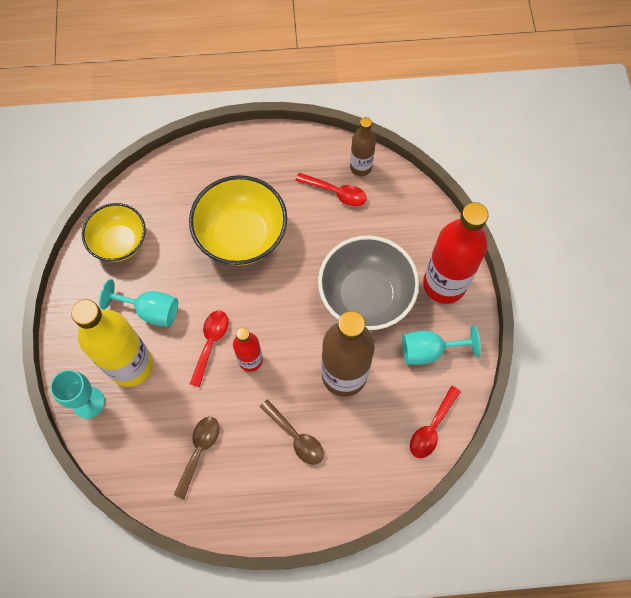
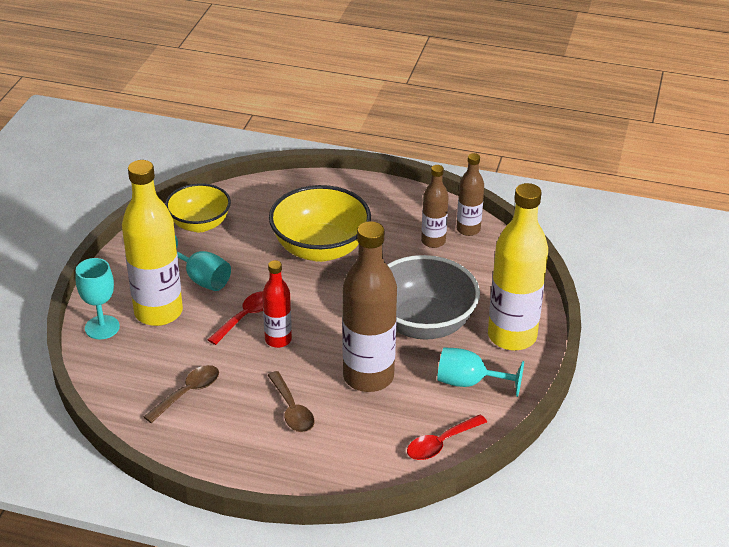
camera: 20 degrees right, 30 degrees down
(336, 192) = (433, 241): red spoon -> brown bottle
(444, 284) = (512, 336): red bottle -> yellow bottle

